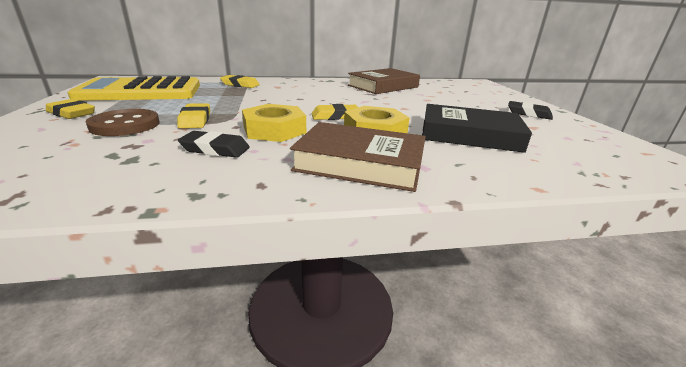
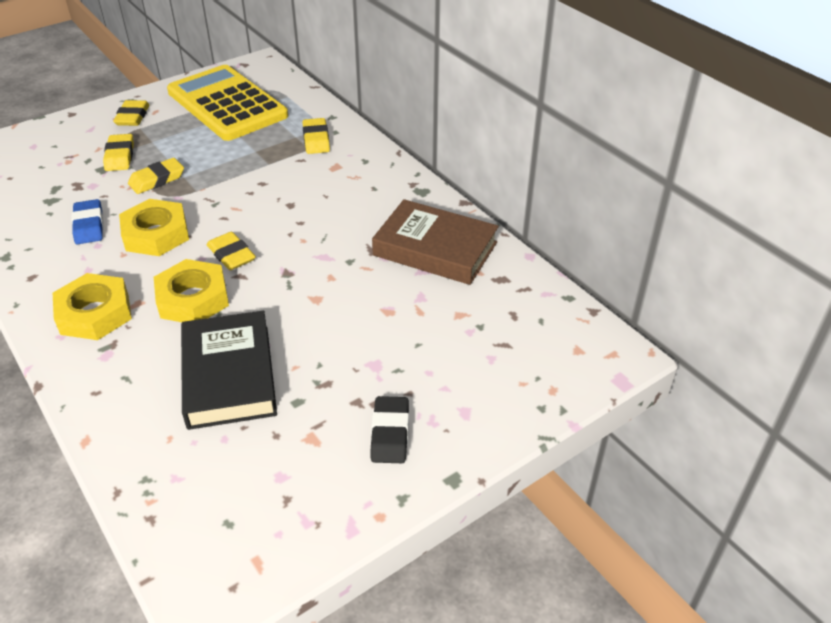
camera: 65 degrees right, 15 degrees up
(125, 125) = (120, 156): brown button -> yellow eraser
(215, 149) = (89, 225): black eraser -> blue eraser
(360, 163) = (95, 313): brown book -> yellow nut

